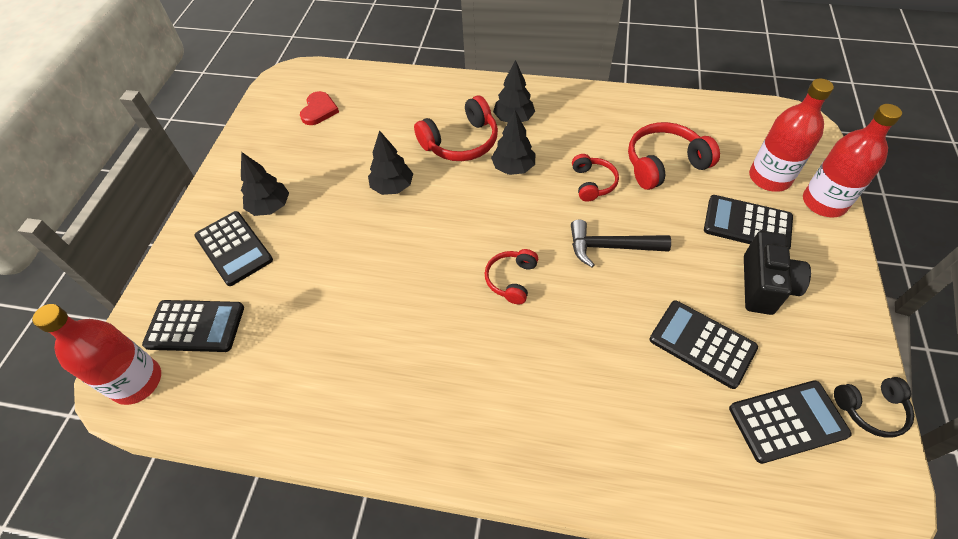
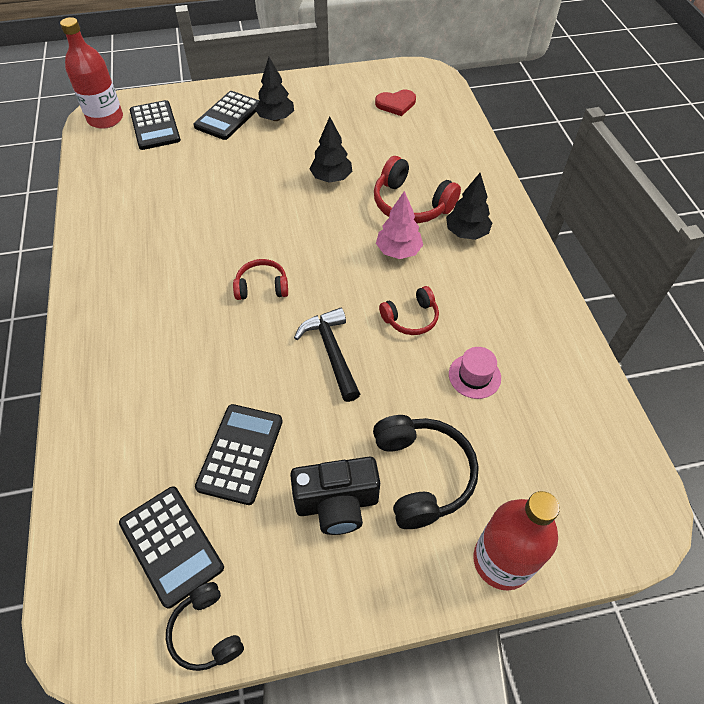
camera: 65 degrees right, 0 degrees up
(513, 168) = (398, 251): black tree -> pink tree
(664, 164) = (474, 376): red headphones -> pink hat
(747, 224) = (422, 475): black calculator -> black headphones
(769, 178) = (512, 490): red bottle -> none

